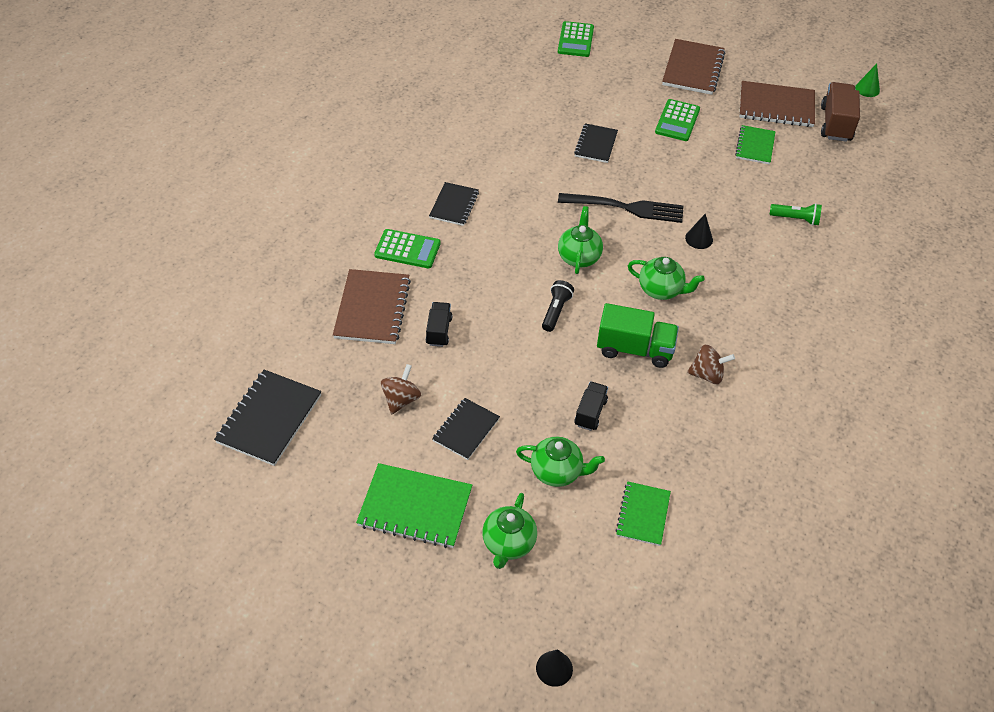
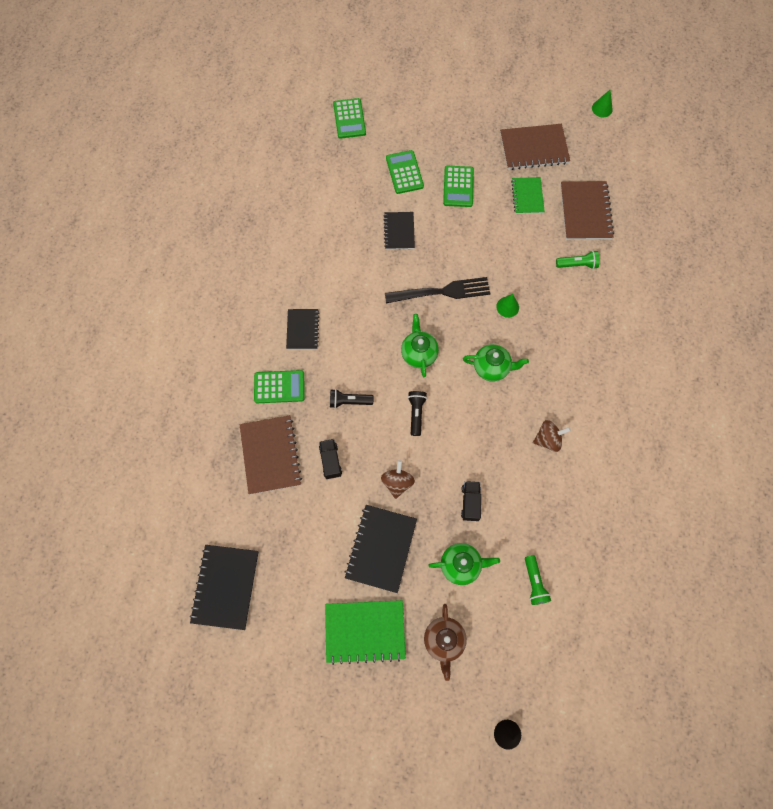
camera: 15 degrees left, 20 degrees up
(401, 399) = (322, 536): brown spinning top -> brown spinning top (397, 482)
(466, 430) = (381, 548): black notebook -> black notebook, size x1.59
(481, 281) = (349, 401): none -> black flashlight
(508, 544) = (444, 640): green teapot -> brown teapot
(620, 96) = (404, 172): none -> green calculator
(635, 349) = (487, 432): green truck -> none
(643, 514) = (534, 582): green notebook -> green flashlight
(693, 69) = (456, 125): brown notebook -> brown notebook (585, 212)
(699, 238) = (507, 307): black cone -> green cone
(835, 124) = (585, 154): brown truck -> none

